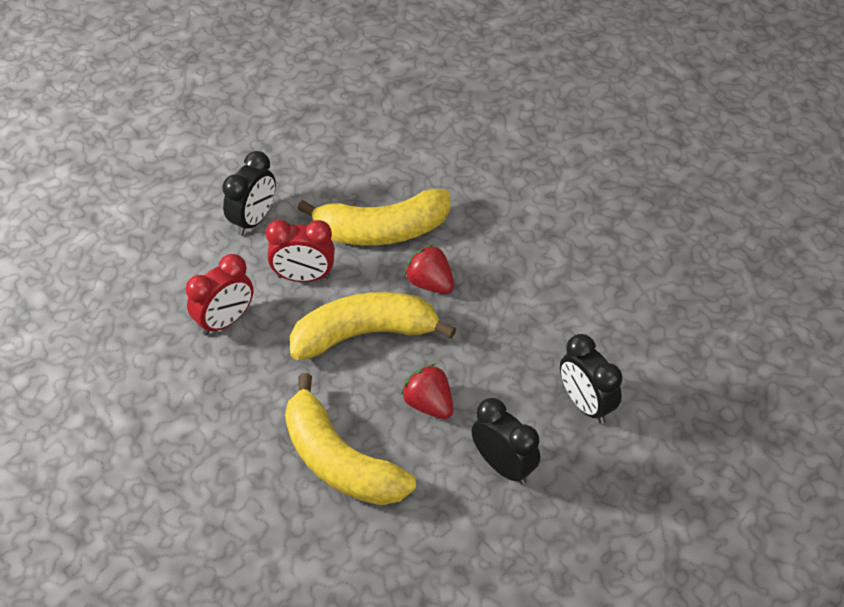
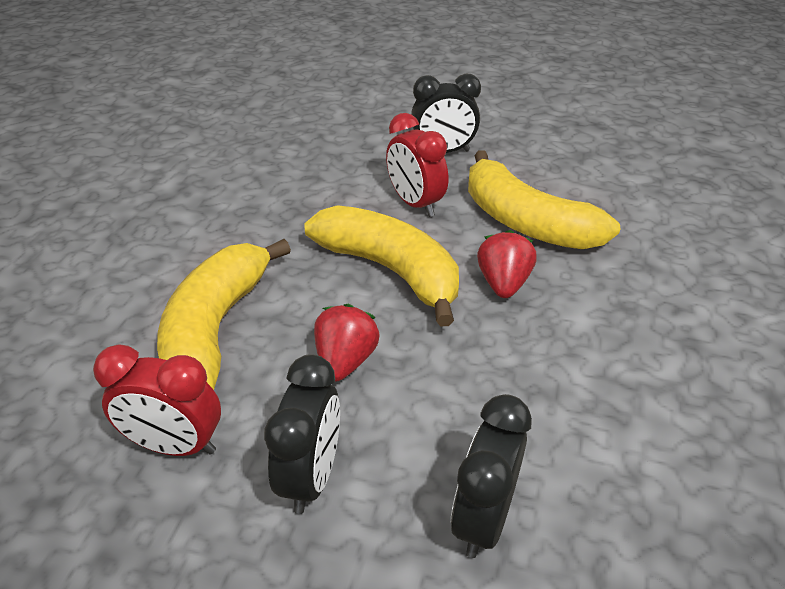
camera: 55 degrees right, 10 degrees down
(225, 321) = (320, 186): red clock -> red clock (175, 445)

